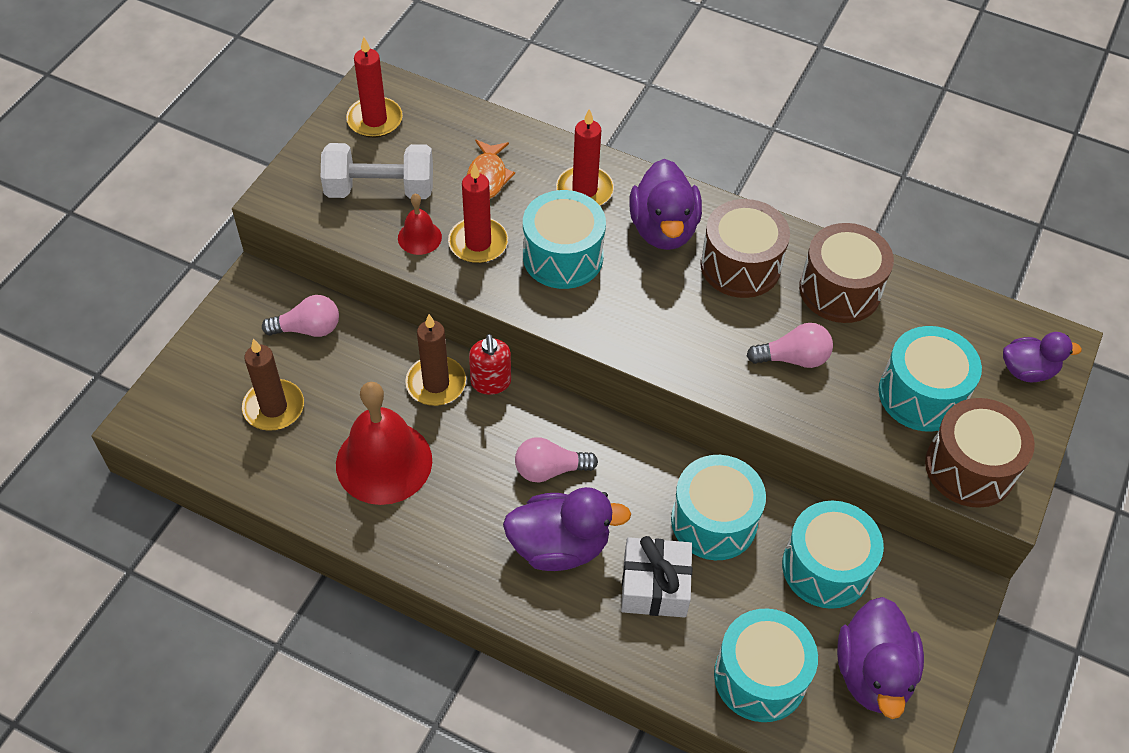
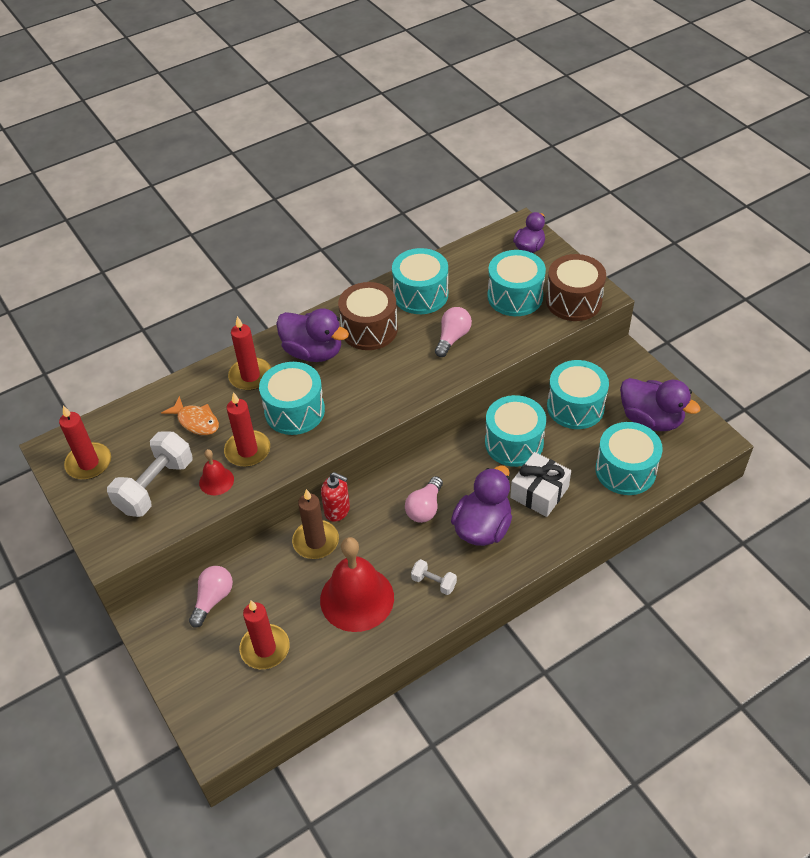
camera: 55 degrees left, 5 degrees down
(274, 407) = (265, 648): brown candle -> red candle
(449, 530) = (433, 582): none -> white dumbbell
(840, 290) = (420, 294): brown drum -> turquoise drum

